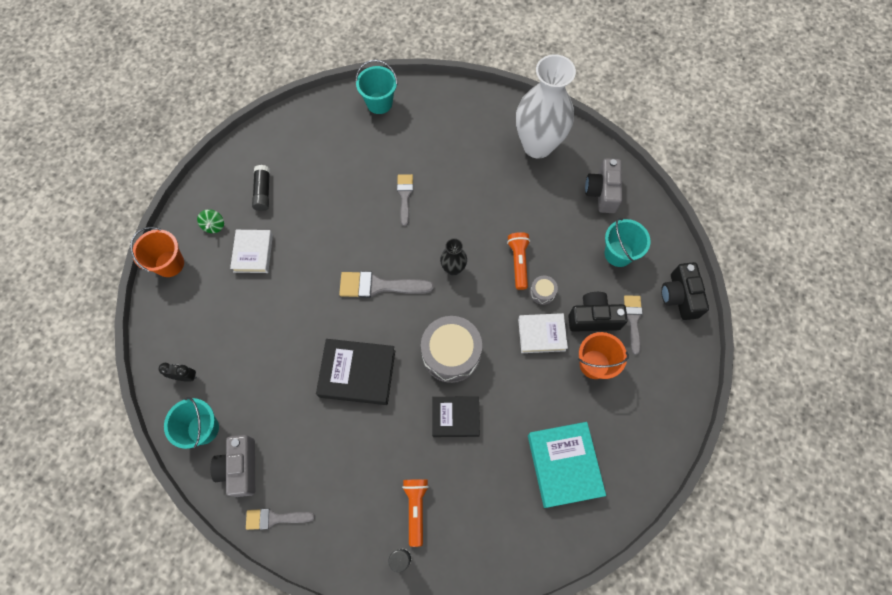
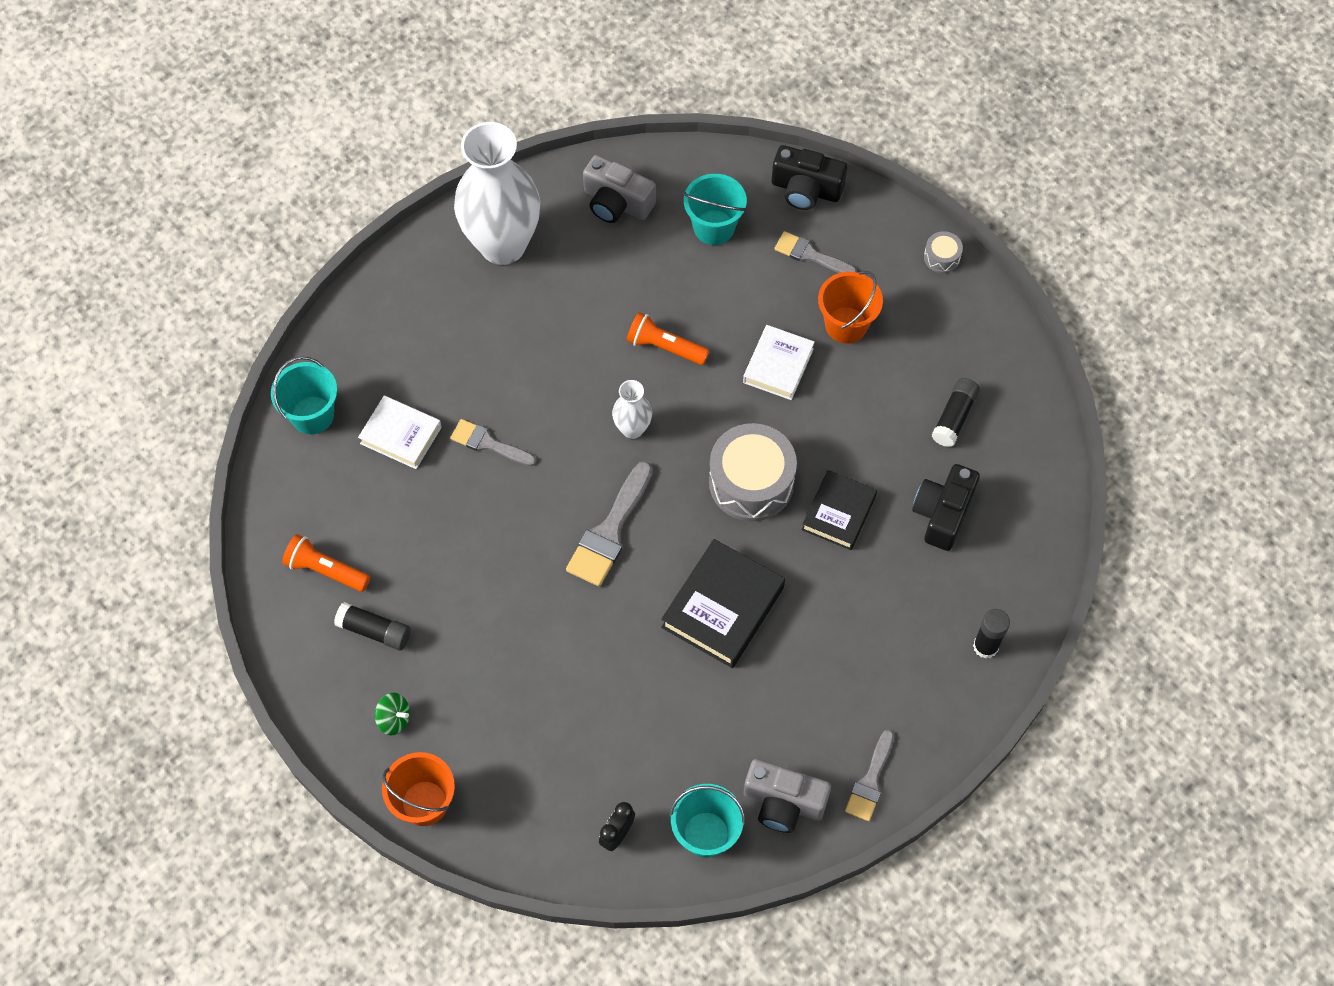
camera: 65 degrees left, 5 degrees down
(253, 253) = (470, 679): white book -> white book (401, 435)
(416, 508) = (932, 606): orange flashlight -> orange flashlight (326, 570)
(453, 268) = (632, 429): black vase -> white vase
(542, 292) = (721, 338): grey drum -> grey drum (942, 257)
(564, 465) = (954, 417): turquoise book -> black glue stick
(593, 318) = (786, 297): black camera -> black camera (943, 513)

